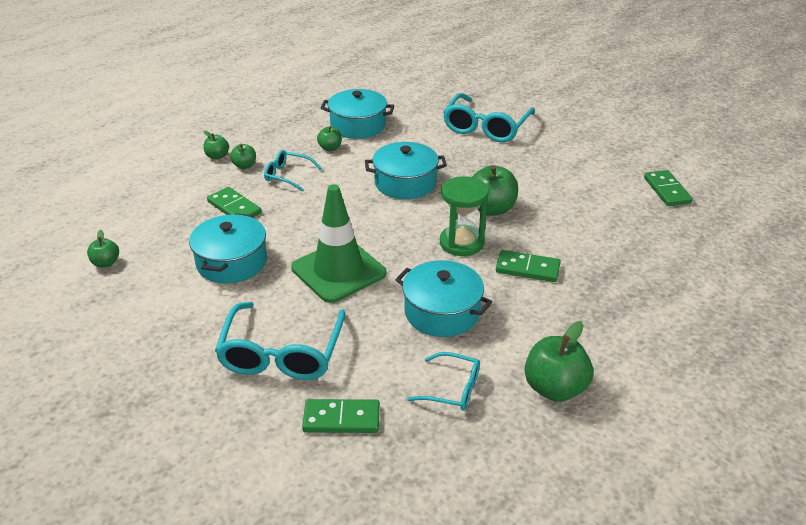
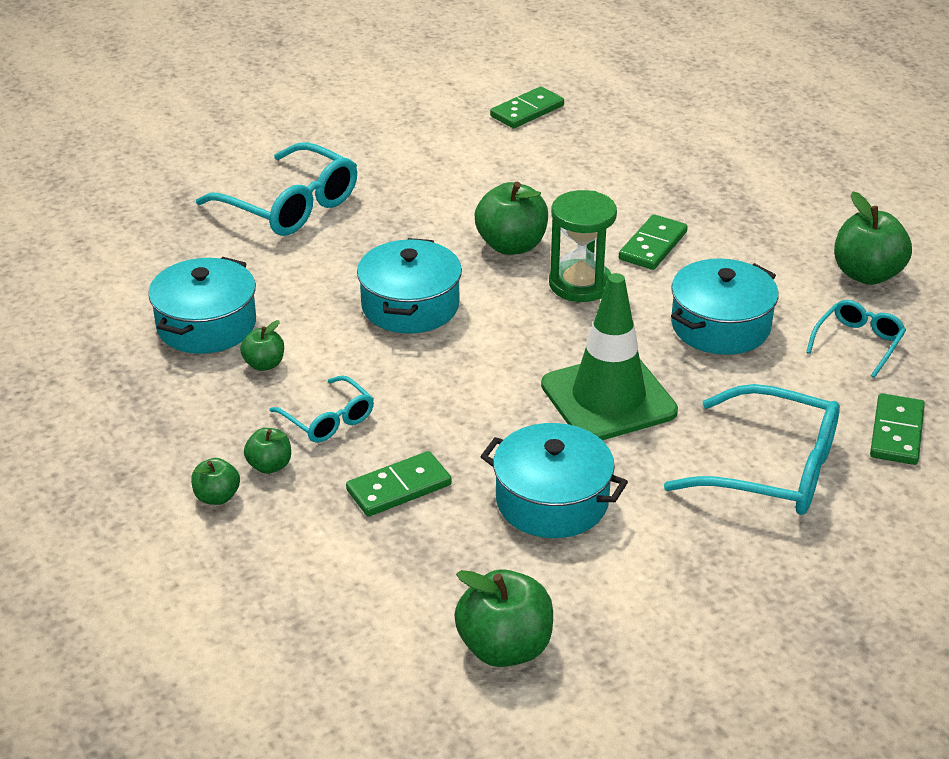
camera: 75 degrees left, 0 degrees up
(106, 263) = (504, 648): green apple -> green apple, size x1.84
(288, 175) = (328, 419): turquoise glasses -> turquoise glasses turned 75 degrees counterclockwise
(667, 190) = (527, 111): green domino -> green domino turned 45 degrees counterclockwise

